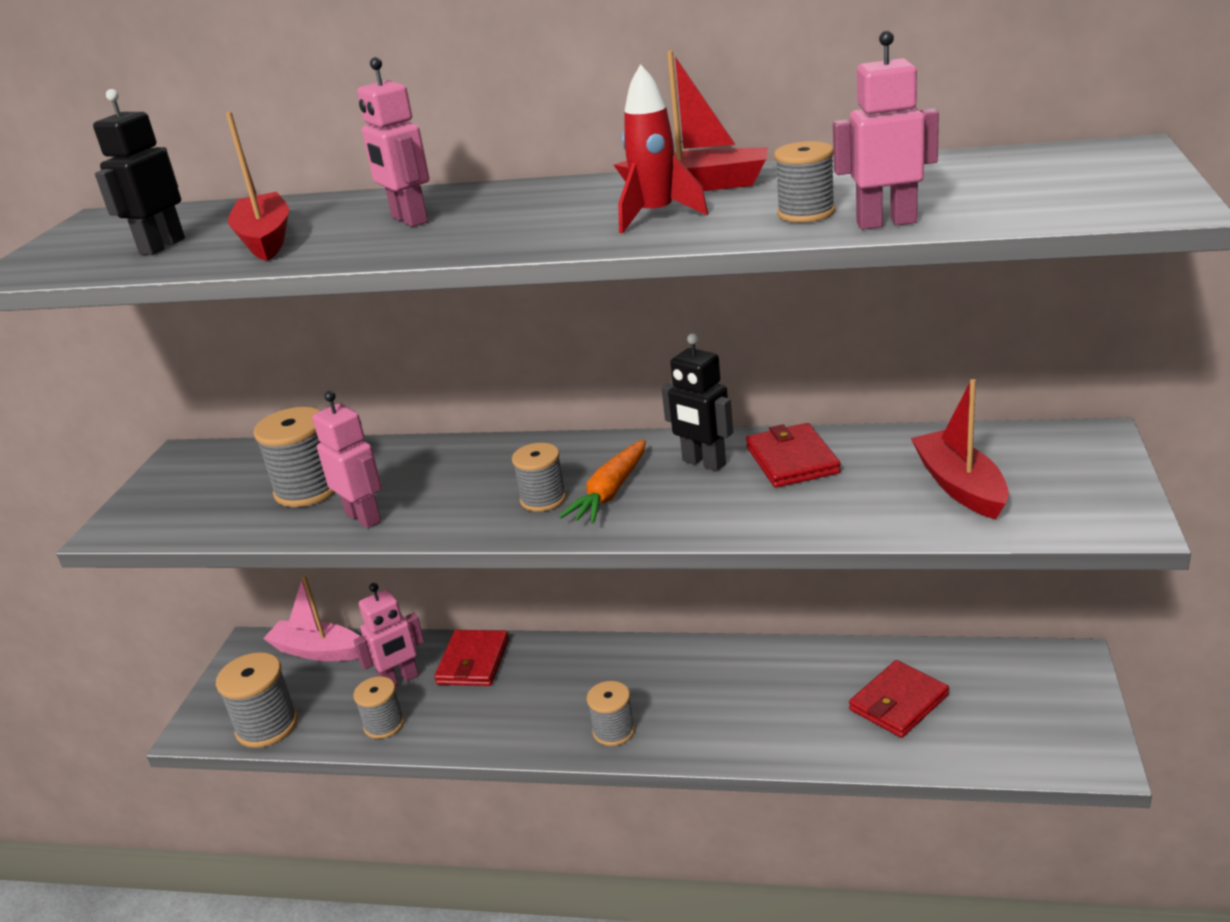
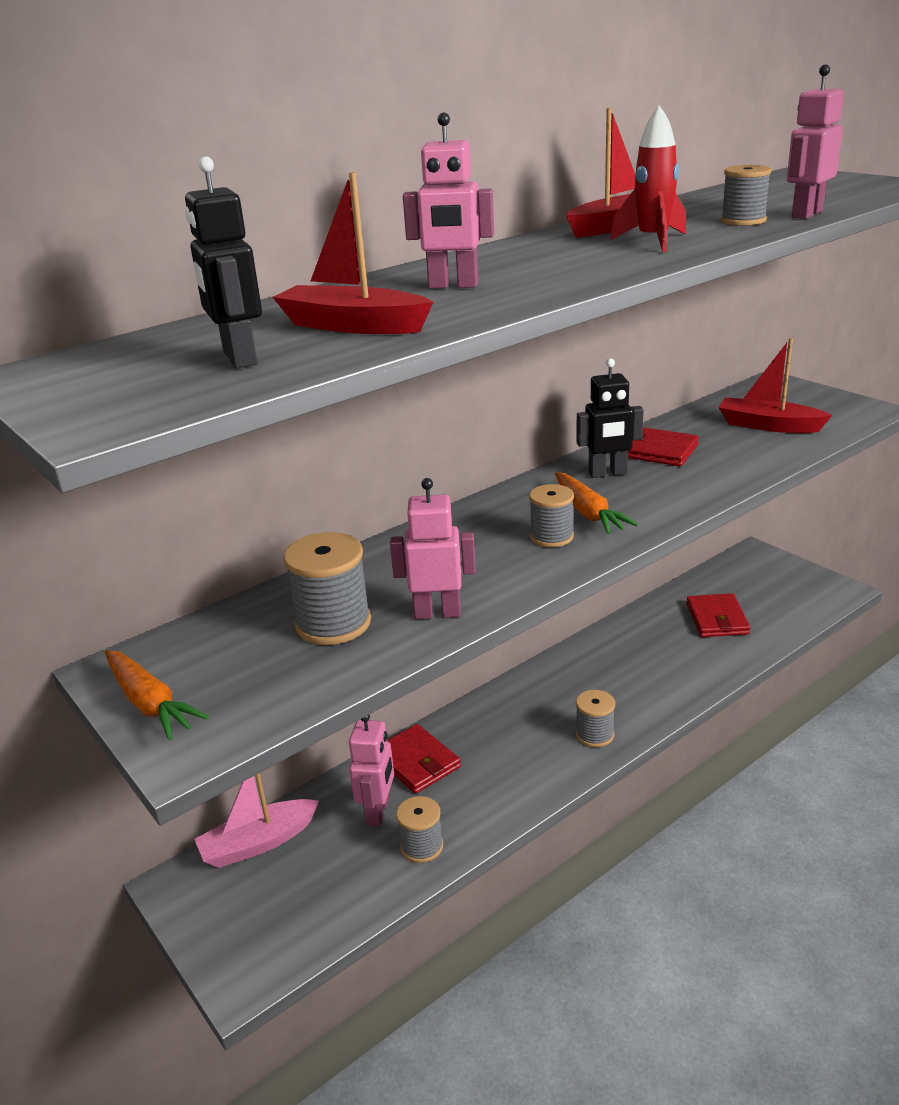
camera: 50 degrees left, 0 degrees up
(156, 487) = (150, 703): none -> orange carrot
(267, 726) = (314, 923): grey spool -> none

